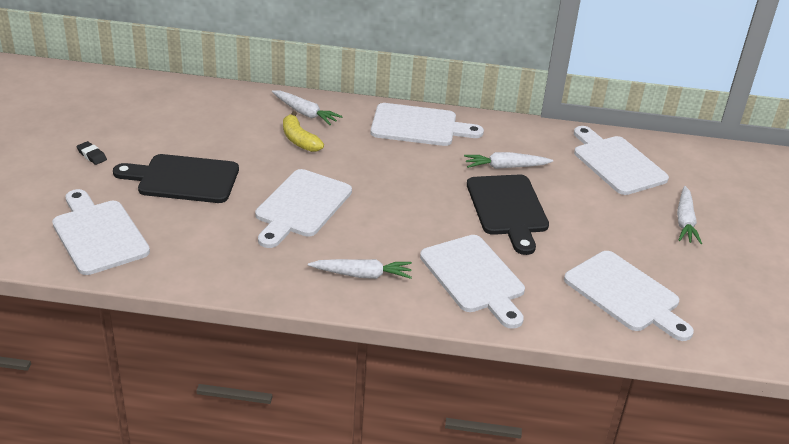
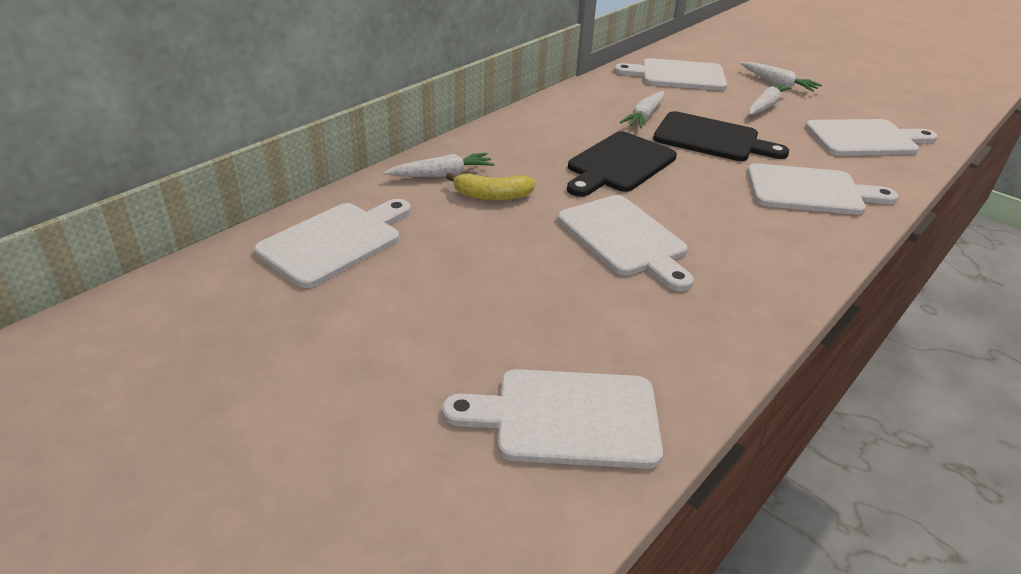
camera: 55 degrees left, 0 degrees up
(92, 155) = (358, 361): black eraser -> none
(183, 179) = (496, 300): black cutting board -> black cutting board (618, 164)
(362, 275) = (776, 246): white carrot -> white carrot (765, 106)
(419, 126) = (536, 128): white cutting board -> white cutting board (335, 241)

